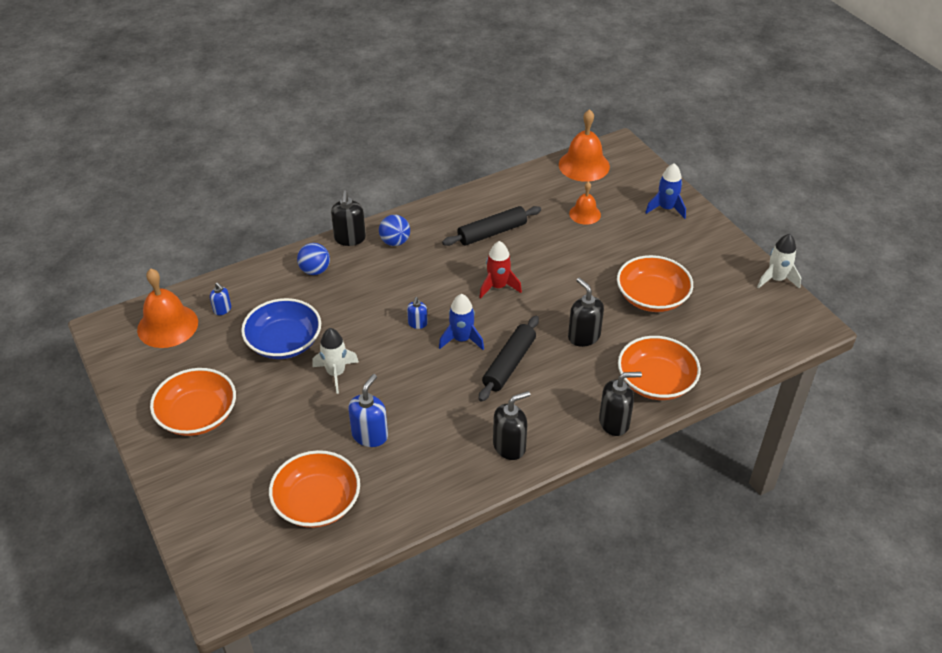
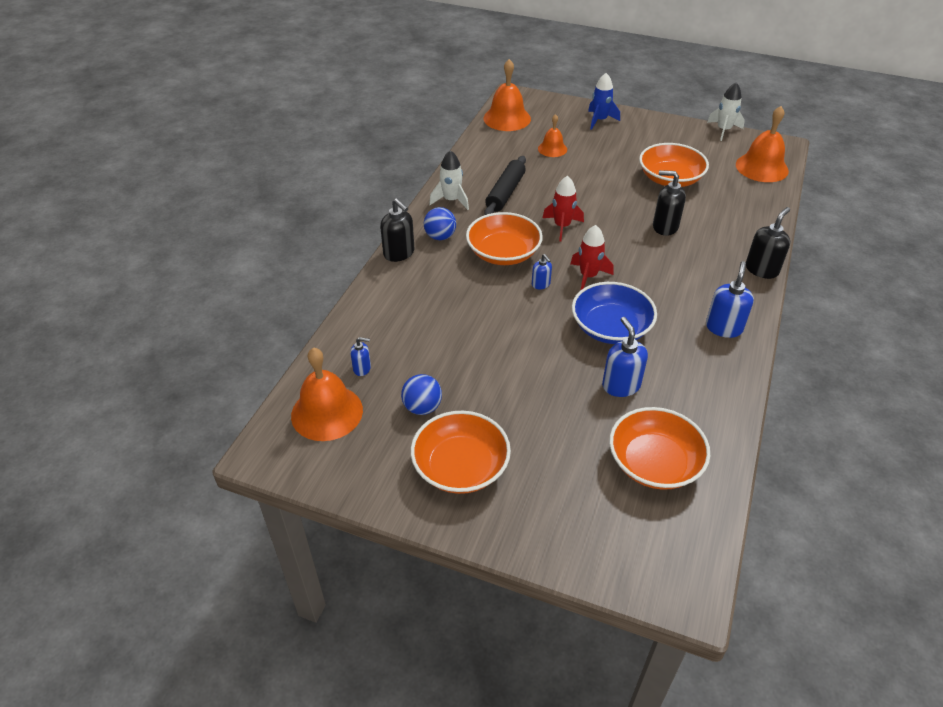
camera: 40 degrees left, 0 degrees up
(284, 342) = (454, 361): blue bowl -> blue bowl (611, 328)
(315, 270) = (403, 292): blue ball -> blue ball (422, 407)
(336, 373) = (530, 358): white rocket -> white rocket (451, 200)
(461, 339) = (588, 276): blue rocket -> red rocket
(509, 364) = (644, 273): black rolling pin -> none
(509, 446) = (723, 327): black soap dispenser -> blue soap dispenser
(656, 381) = (747, 229): orange bowl -> orange bowl (503, 253)
(759, 335) = (762, 167): none -> orange bell

